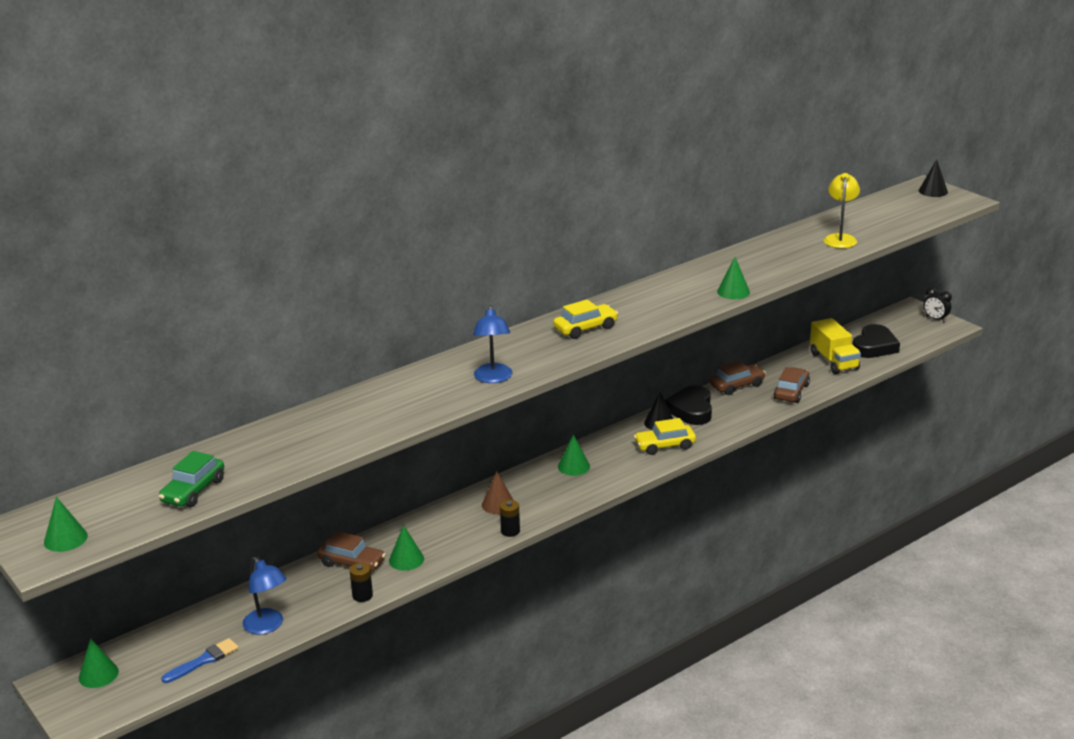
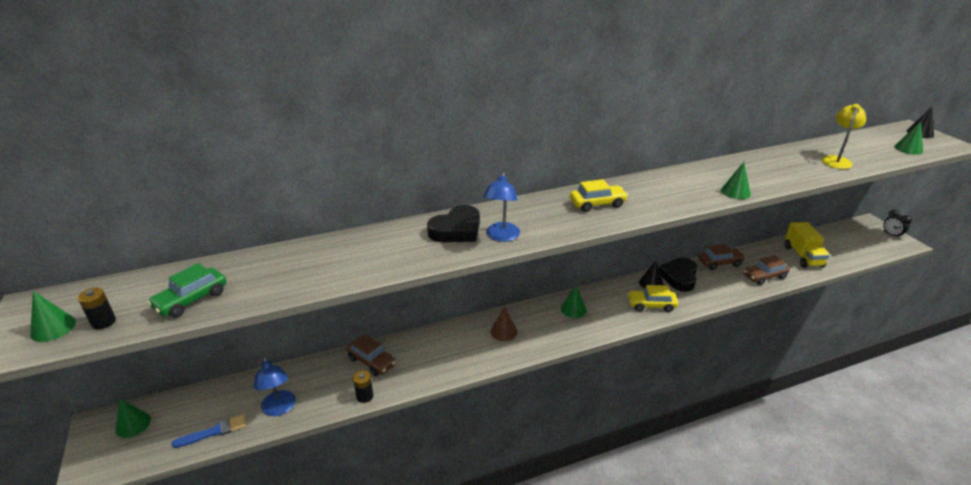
camera: 15 degrees right, 5 degrees up
(406, 559) = (413, 368): green cone -> green cone (908, 149)
(510, 531) = (504, 359): black battery -> black battery (103, 322)
(791, 392) = (764, 276): brown car -> brown car turned 150 degrees counterclockwise
(874, 346) = (838, 249): black heart -> black heart (456, 230)

